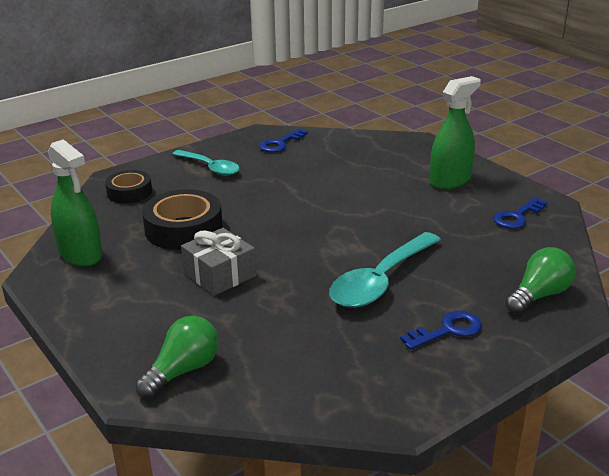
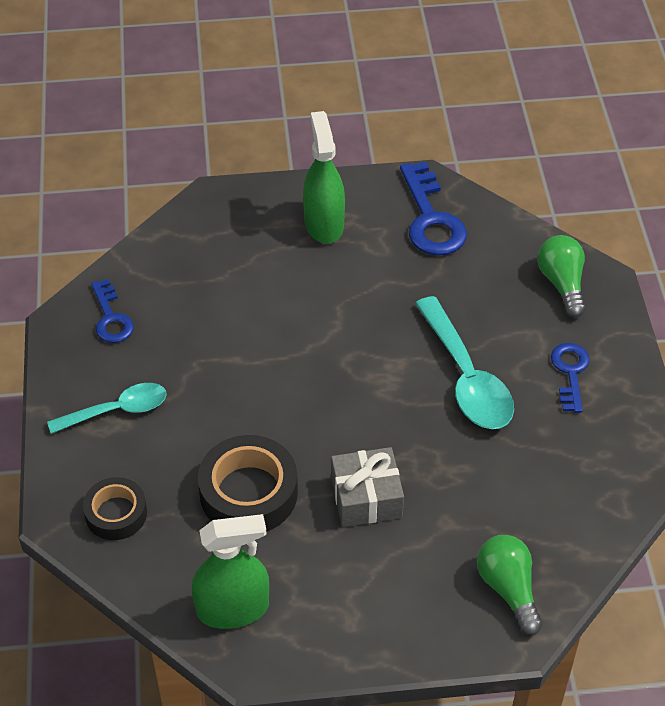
camera: 60 degrees left, 20 degrees up
(517, 216) = (430, 218): blue key -> blue key, size x1.62

